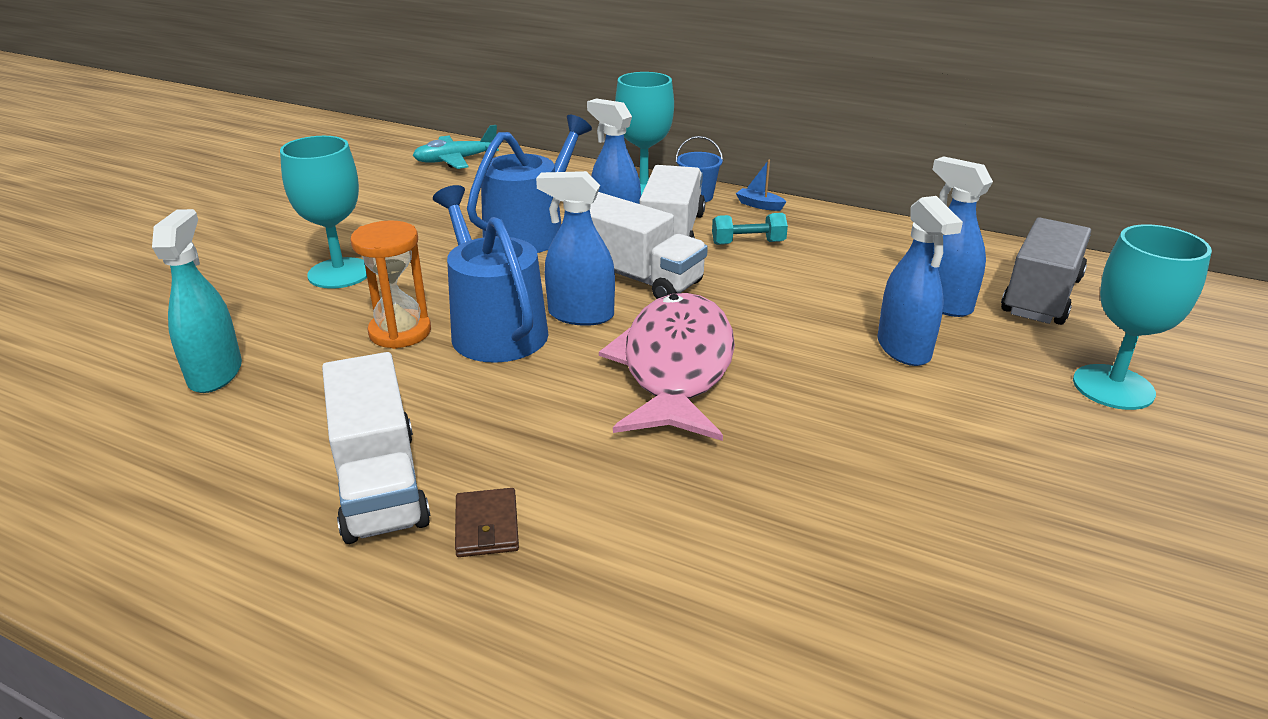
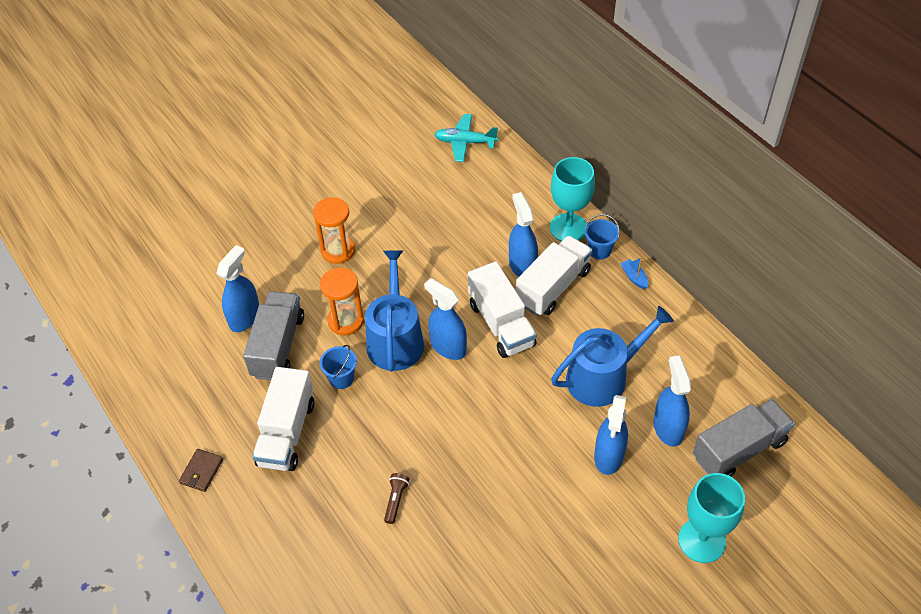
camera: 30 degrees right, 20 degrees up
(215, 374) = (245, 317): turquoise spray bottle -> blue spray bottle
(297, 388) = (278, 346): none -> grey truck
(339, 273) = (338, 250): turquoise goblet -> orange hourglass
(437, 391) = (341, 378): none -> blue bucket
(487, 526) = (319, 481): brown wallet -> brown wallet (201, 471)
(530, 232) = (466, 250): blue watering can -> blue watering can (603, 377)
(646, 501) = (396, 500): none -> brown flashlight
(675, 368) = (470, 414): pink fish -> none
(748, 243) = (594, 317): turquoise dumbbell -> none

